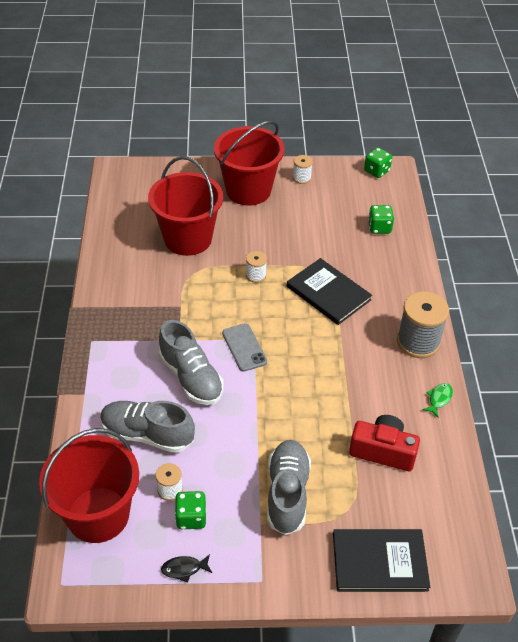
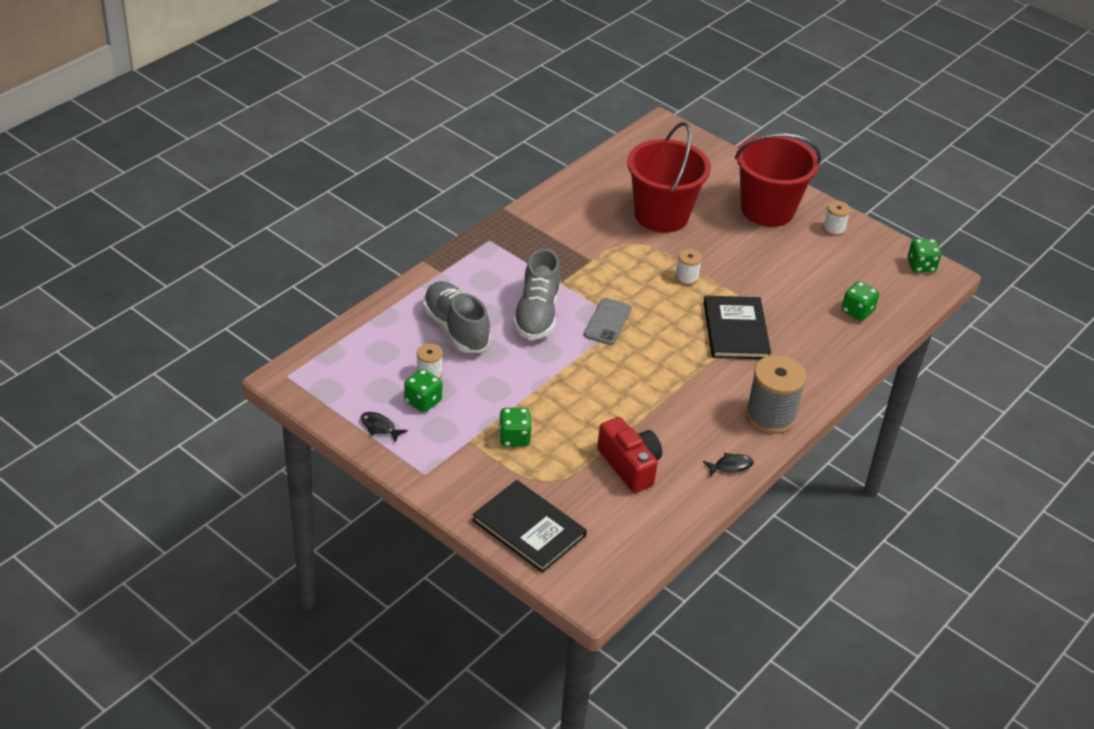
camera: 40 degrees right, 5 degrees down
(98, 514) = (360, 353): red bucket -> none
(287, 494) = (514, 438): grey shoe -> green dice
(439, 399) = (731, 466): green fish -> black fish

